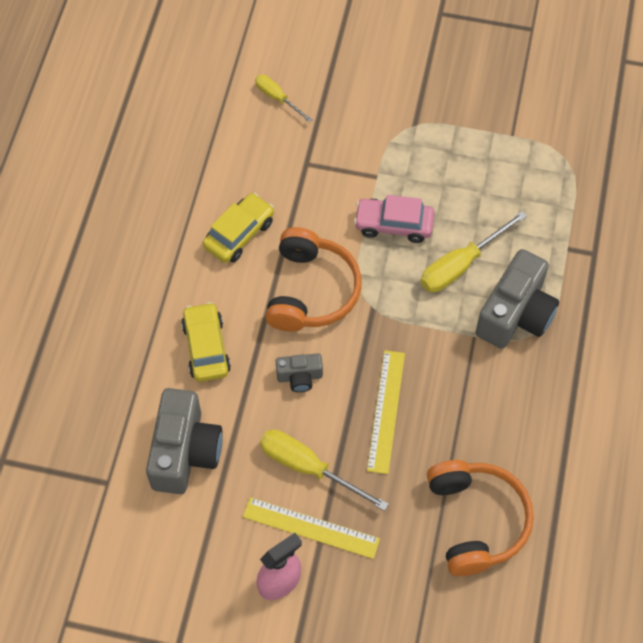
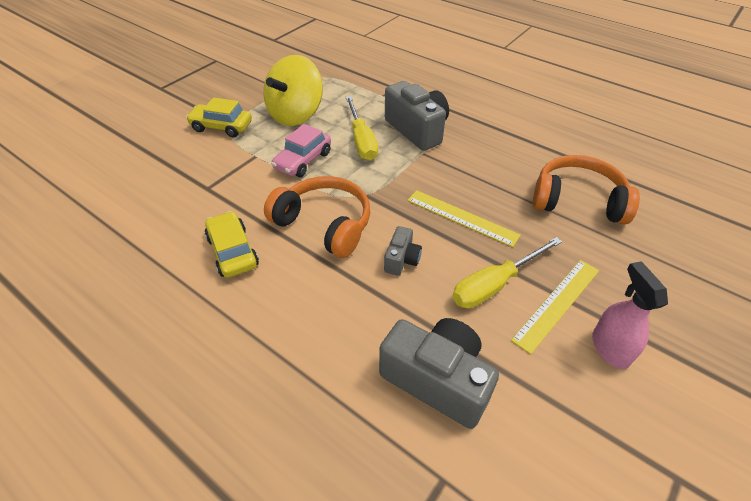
camera: 65 degrees left, 15 degrees down
(206, 347) = (330, 318): yellow car -> yellow car (221, 127)
(277, 98) = (131, 184): yellow screwdriver -> none
(470, 175) = (296, 114): none -> yellow spinning top

